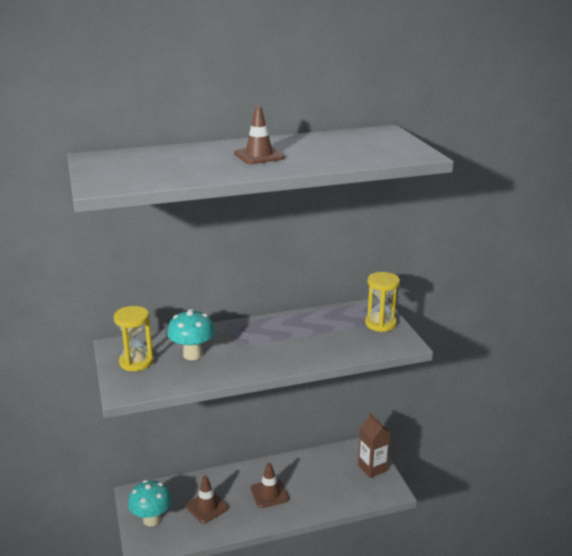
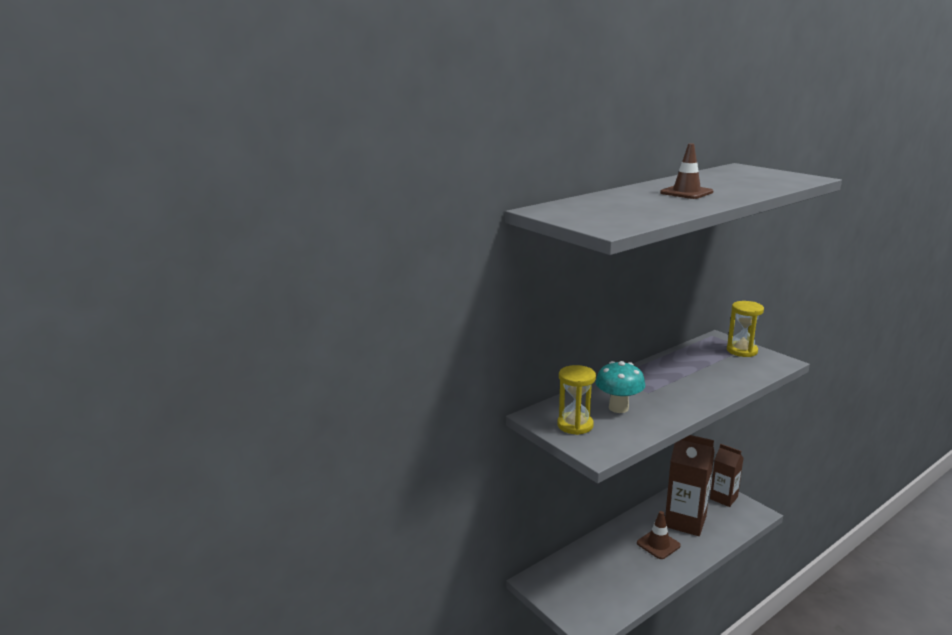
camera: 20 degrees left, 5 degrees down
(151, 519) = (573, 600): turquoise mushroom -> none
(207, 507) = (614, 572): brown traffic cone -> none
(314, 480) = (685, 521): none -> brown carton

